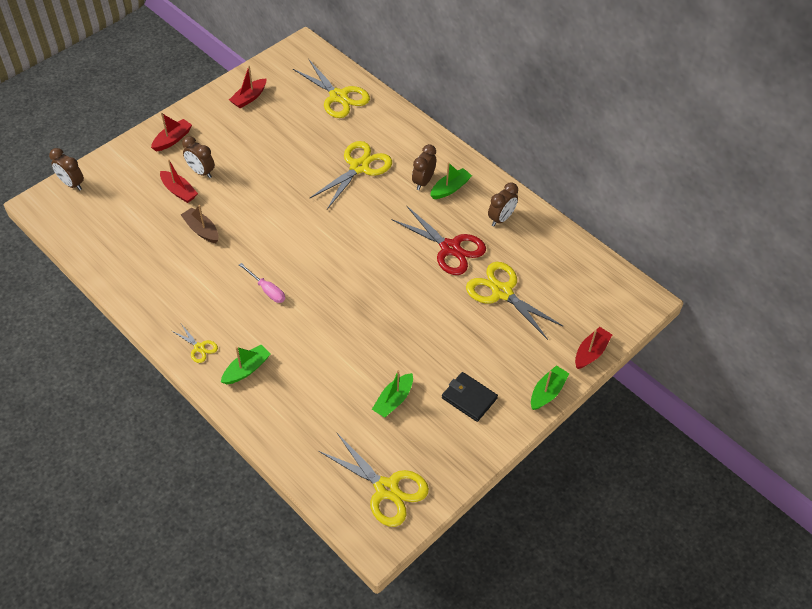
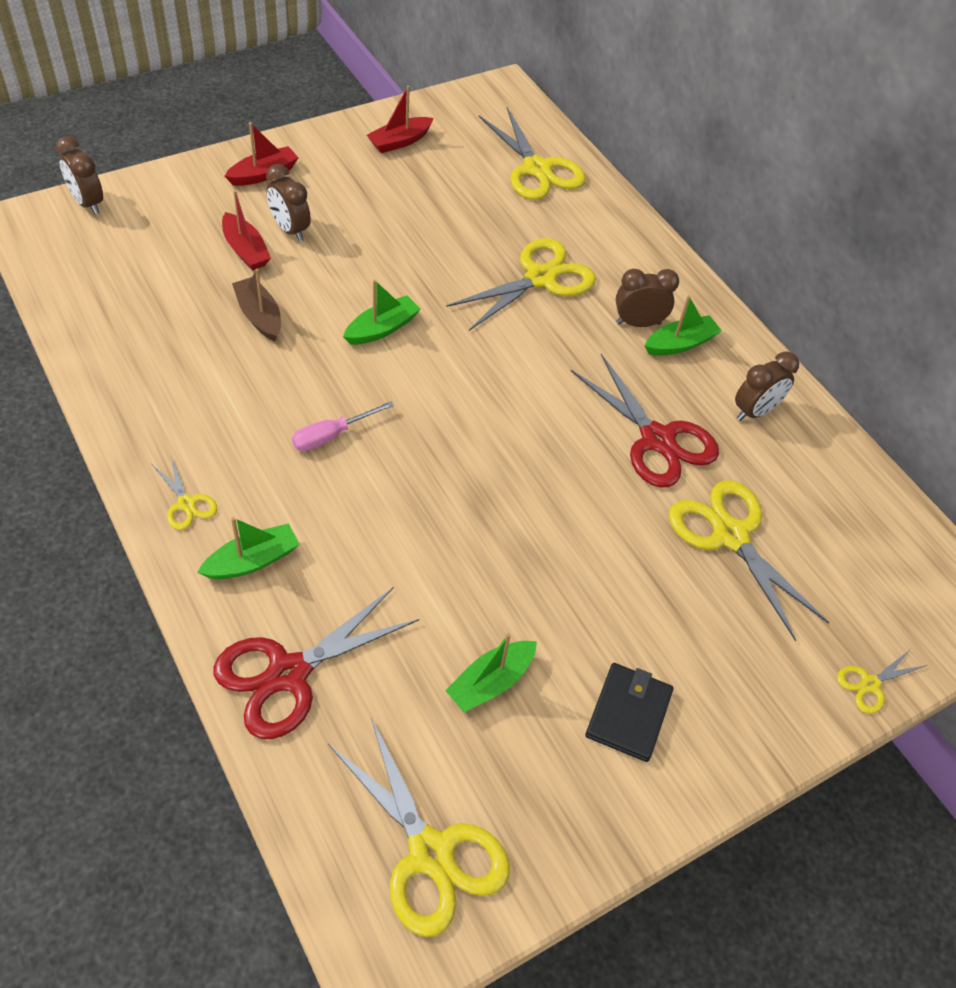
camera: 10 degrees right, 0 degrees up
(267, 290) = (331, 435): pink screwdriver -> pink screwdriver turned 90 degrees clockwise
(286, 422) = (289, 673): none -> red scissors
(423, 181) = (638, 323): brown clock -> brown clock turned 45 degrees clockwise
(469, 398) = (628, 714): black wallet -> black wallet turned 60 degrees clockwise
(547, 392) = (775, 740): green boat -> green boat (382, 328)
(591, 352) = (870, 684): red boat -> yellow scissors

